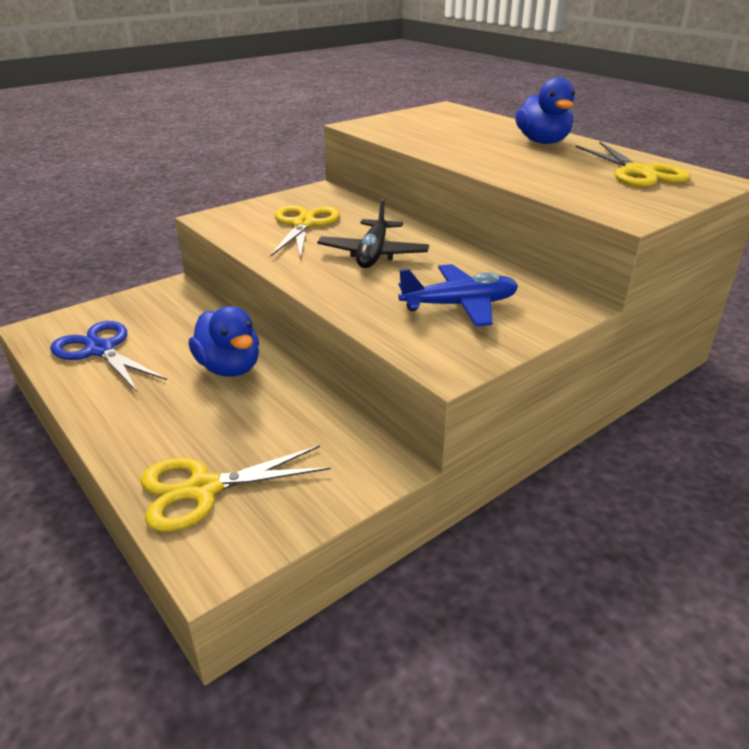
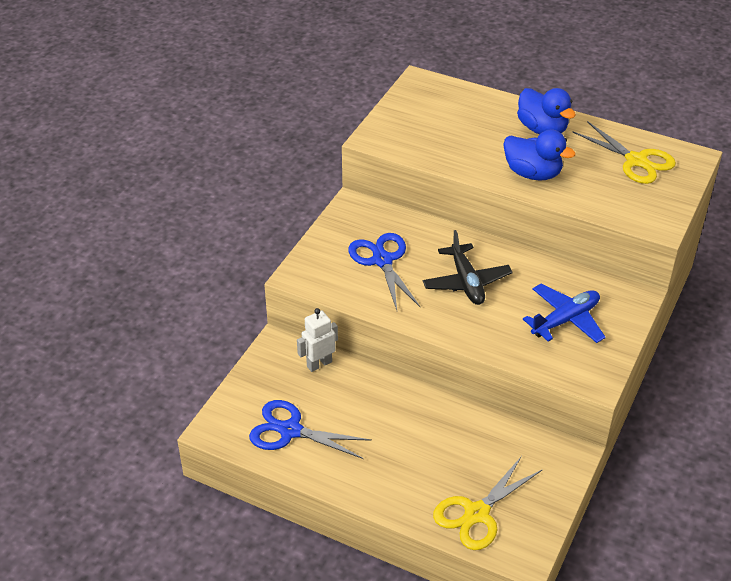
camera: 25 degrees left, 10 degrees up
(192, 309) = (319, 364): none -> white robot
(229, 368) = (404, 412): blue duck -> blue duck (532, 173)
(303, 224) = (382, 260): yellow scissors -> blue scissors

